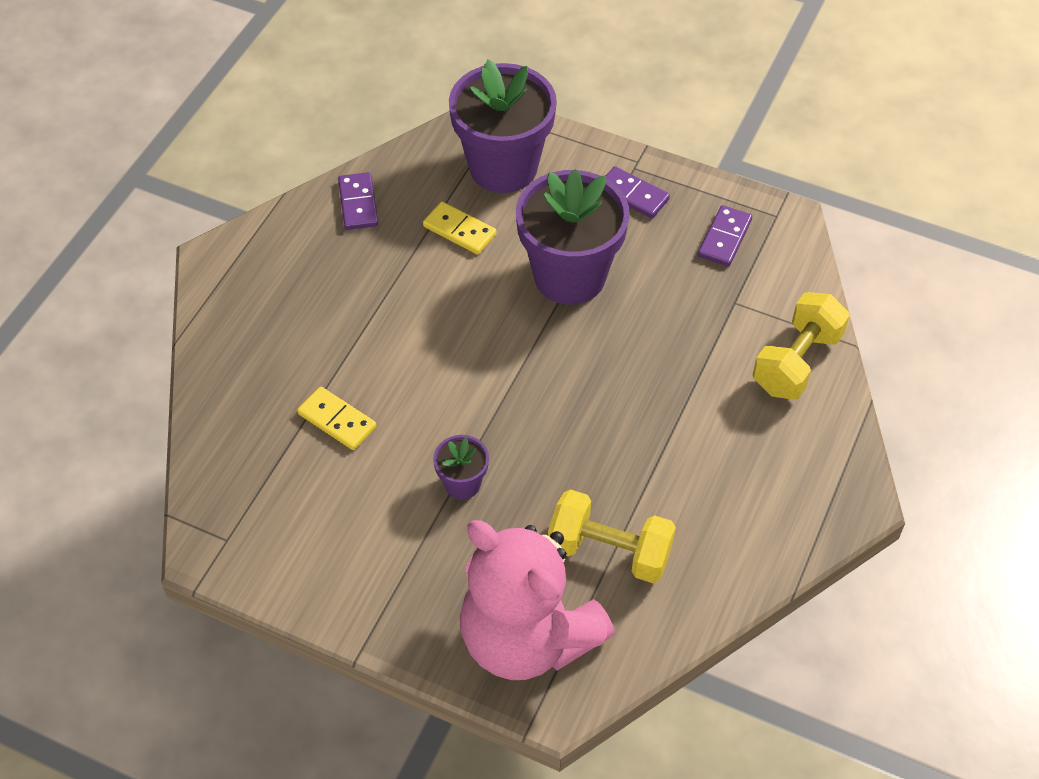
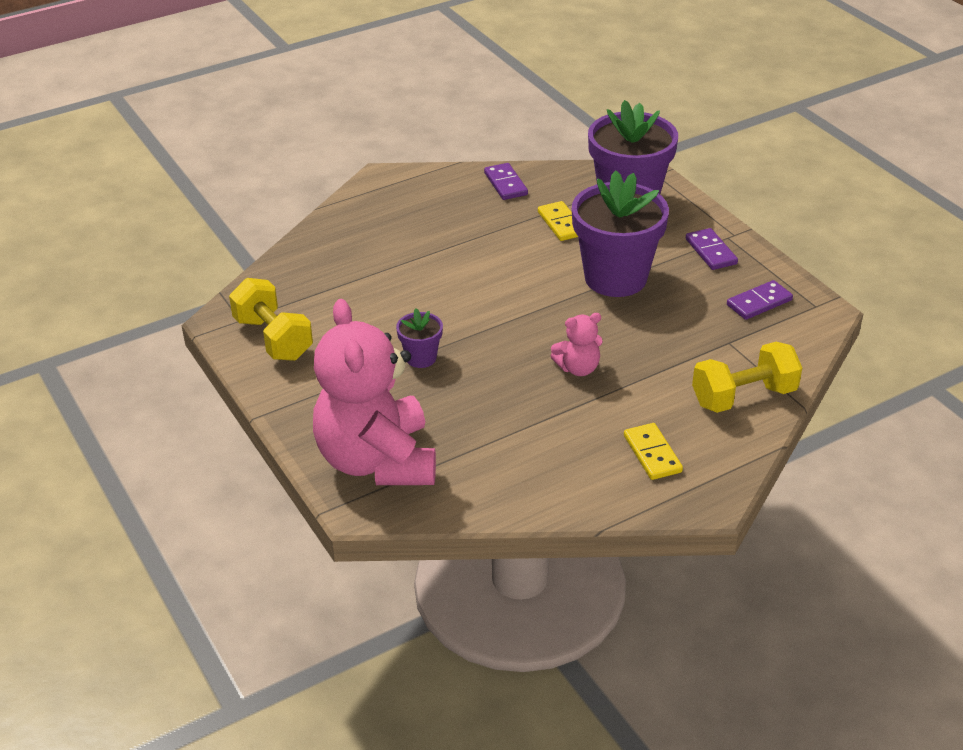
camera: 35 degrees right, 15 degrees down
(337, 420) = (373, 289): yellow domino -> yellow domino (652, 454)
(358, 203) = (505, 184): purple domino -> purple domino turned 45 degrees counterclockwise
(609, 551) = (485, 441): yellow dumbbell -> yellow dumbbell (273, 339)
(624, 411) = (578, 368): none -> pink teddy bear

